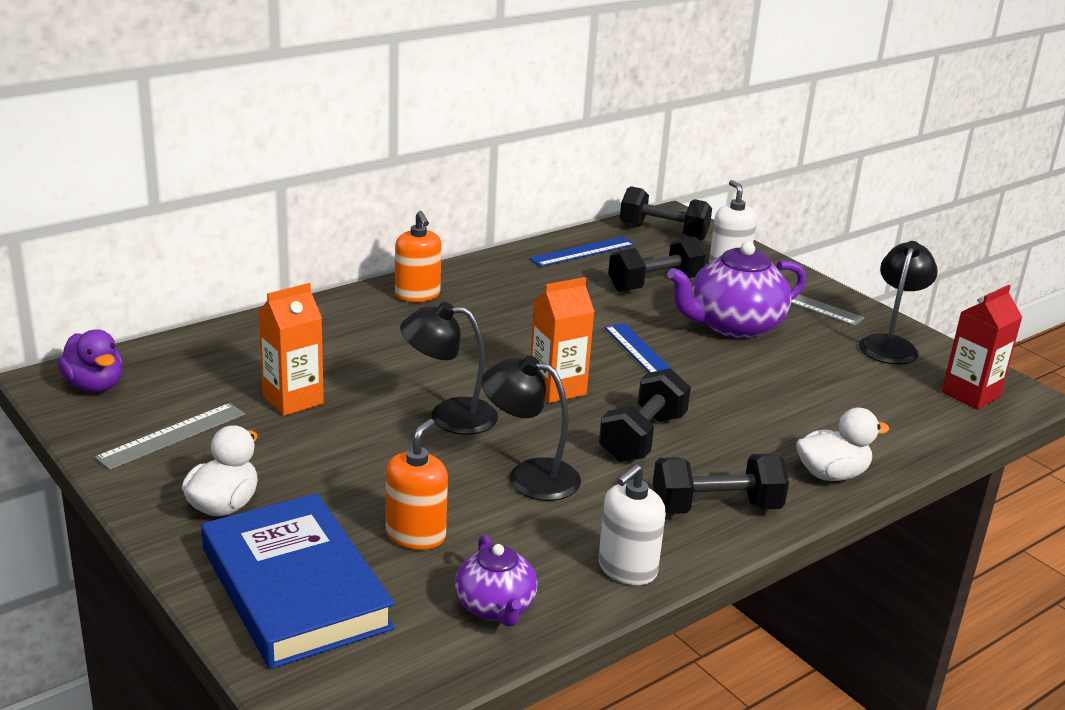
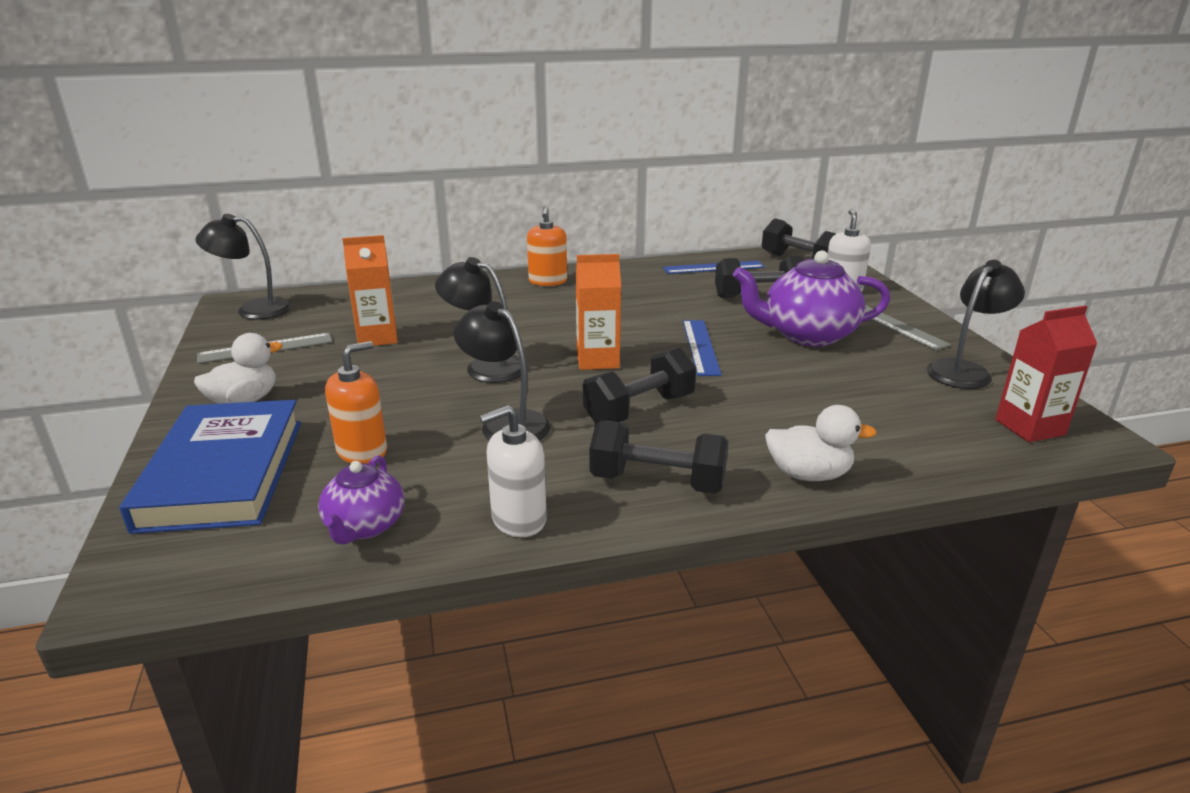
camera: 25 degrees right, 0 degrees up
(94, 385) = (254, 309): purple duck -> black lamp

